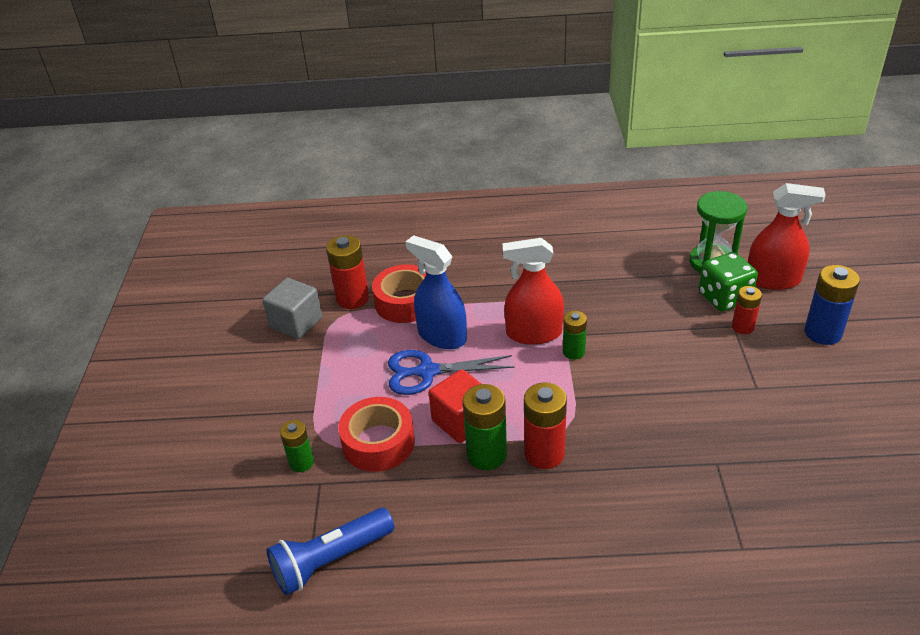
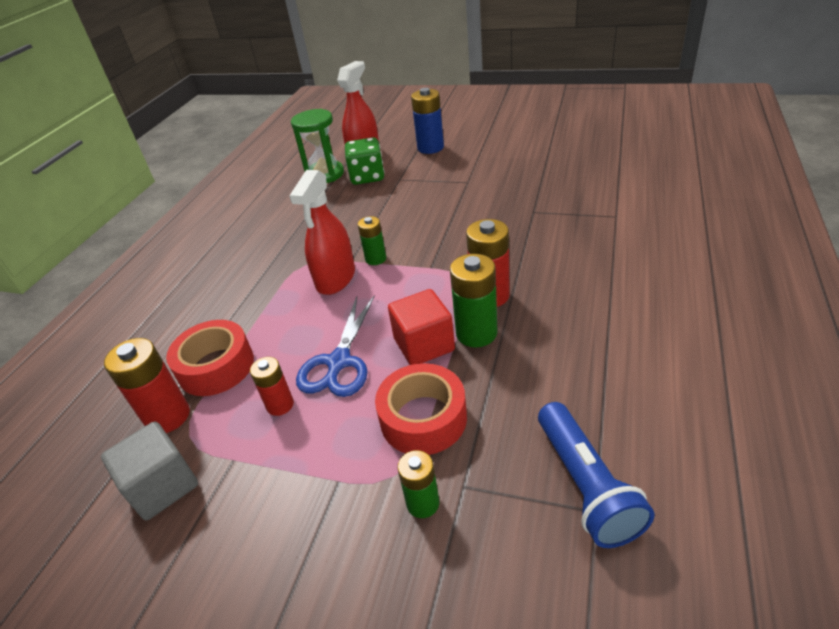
camera: 70 degrees left, 0 degrees up
(442, 336) = (293, 343): blue spray bottle -> none
(743, 327) = (403, 175): red battery -> red battery (280, 405)

